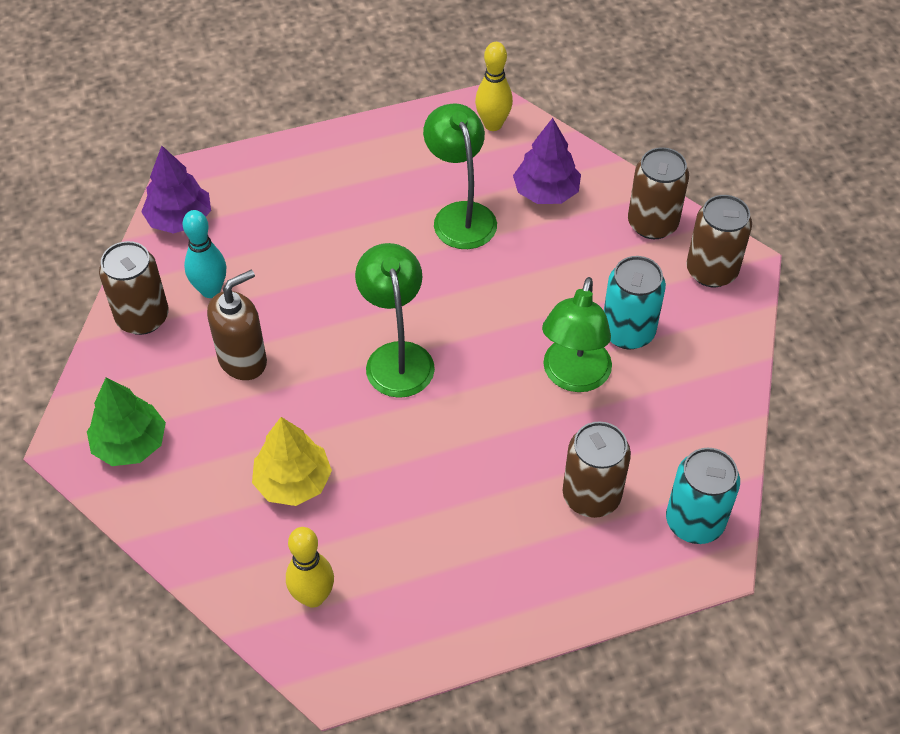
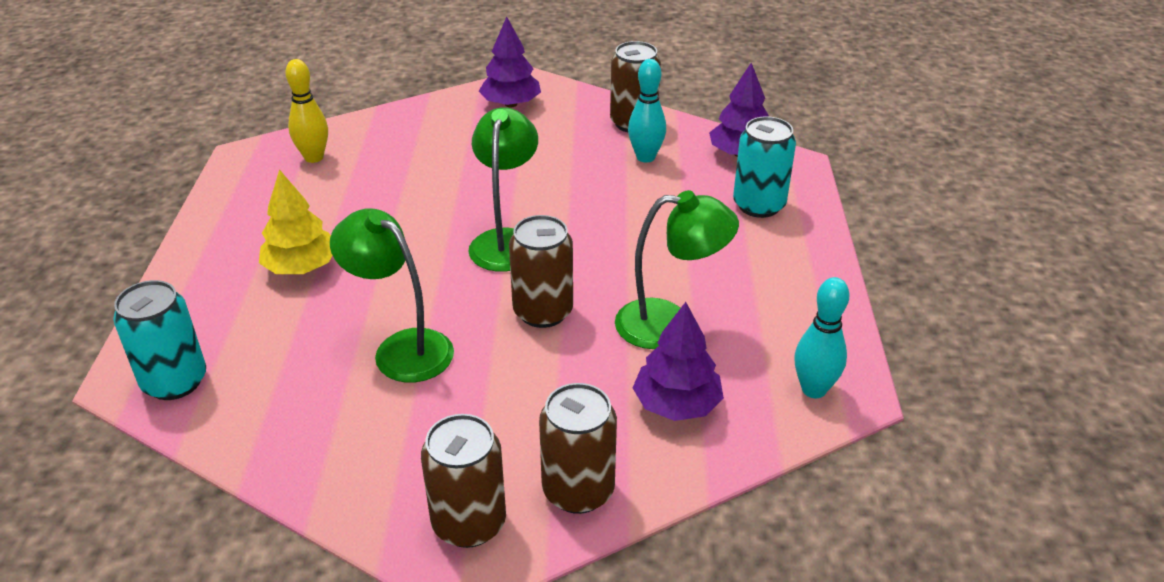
camera: 110 degrees right, 15 degrees down
(130, 444) = (511, 104): green tree -> purple tree
(243, 360) = (557, 161): brown soap dispenser -> none
(293, 481) = (419, 165): yellow tree -> yellow tree (301, 267)
(397, 357) = (506, 241): green lamp -> green lamp turned 90 degrees counterclockwise
(493, 124) = (813, 389): yellow bowling pin -> turquoise bowling pin
(591, 496) = (264, 320): brown can -> brown can (543, 312)
(628, 332) = (429, 409): turquoise can -> turquoise can (759, 205)

